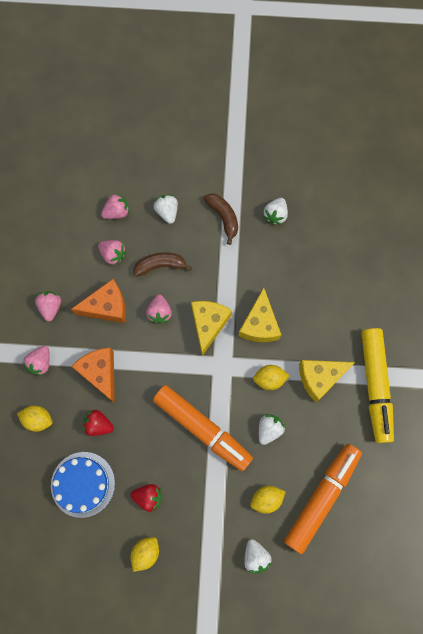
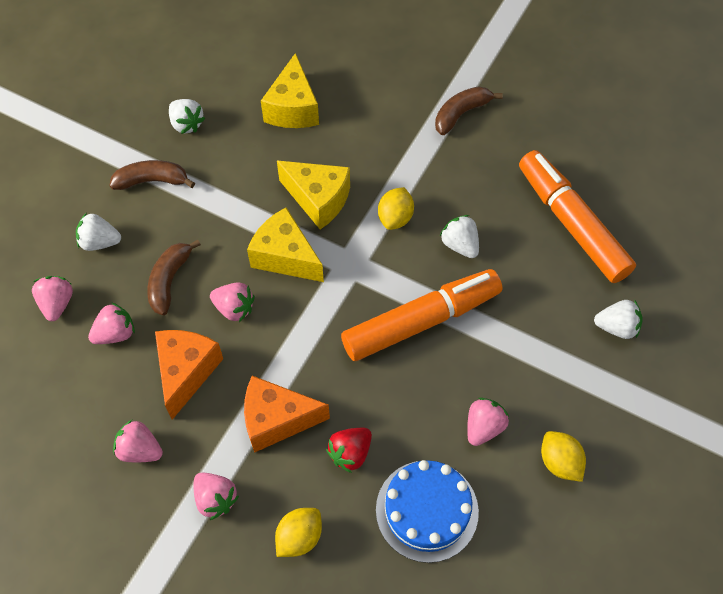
camera: 65 degrees left, 15 degrees down
(148, 496) = (483, 427): red strawberry -> pink strawberry
(266, 498) = (548, 284): yellow lemon -> none
(319, 378) = (422, 164): yellow cheese -> yellow cheese (293, 108)
(375, 386) = (461, 114): yellow marker -> brown banana

